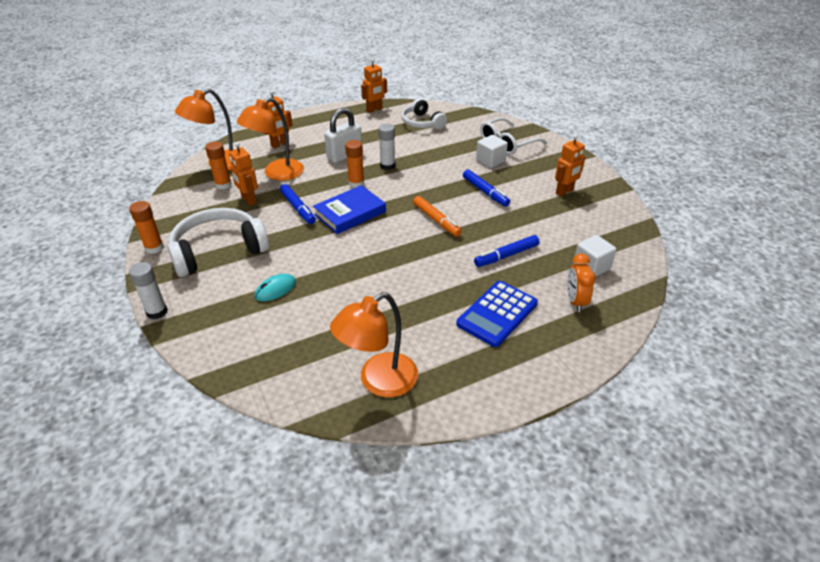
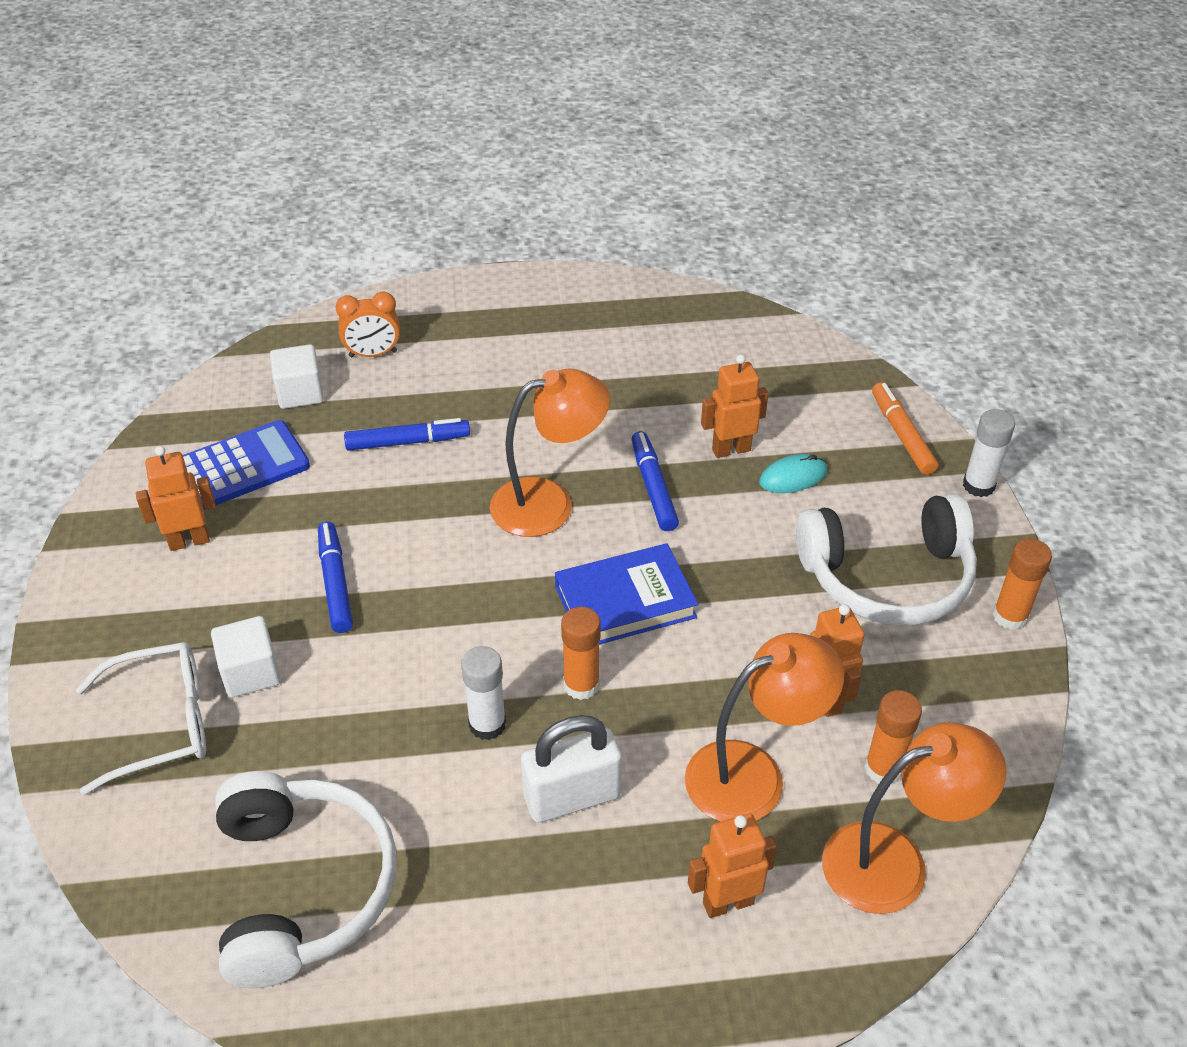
camera: 160 degrees left, 5 degrees up
(298, 208) = (725, 645): blue marker -> blue marker (653, 488)
(374, 110) = (397, 1015): orange robot -> orange robot (731, 449)
(378, 381) = (683, 327): orange lamp -> orange lamp (549, 503)
(422, 123) = (302, 888): white headphones -> white headphones, size x1.57
(436, 220) = (473, 540): orange marker -> orange marker (902, 435)
(497, 314) = (490, 364): blue calculator -> blue calculator (241, 467)
(575, 301) = (373, 354): orange clock -> orange clock turned 60 degrees clockwise

